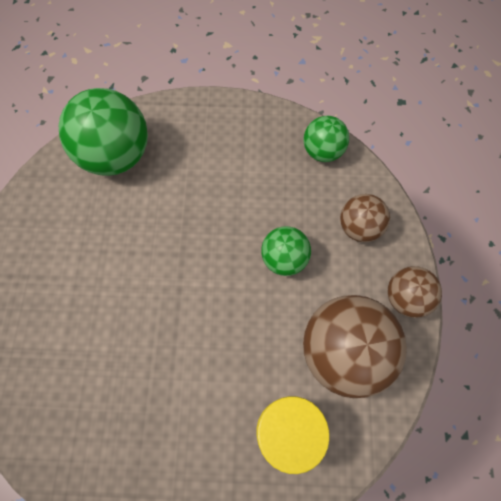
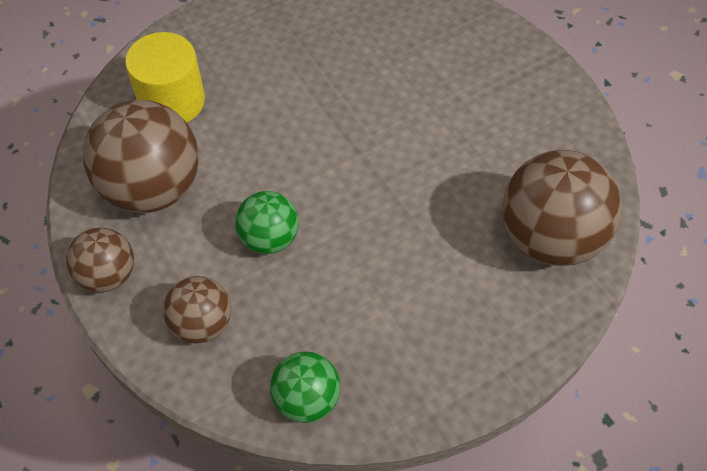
camera: 145 degrees right, 10 degrees down
(116, 155) = (548, 237): green ball -> brown ball

